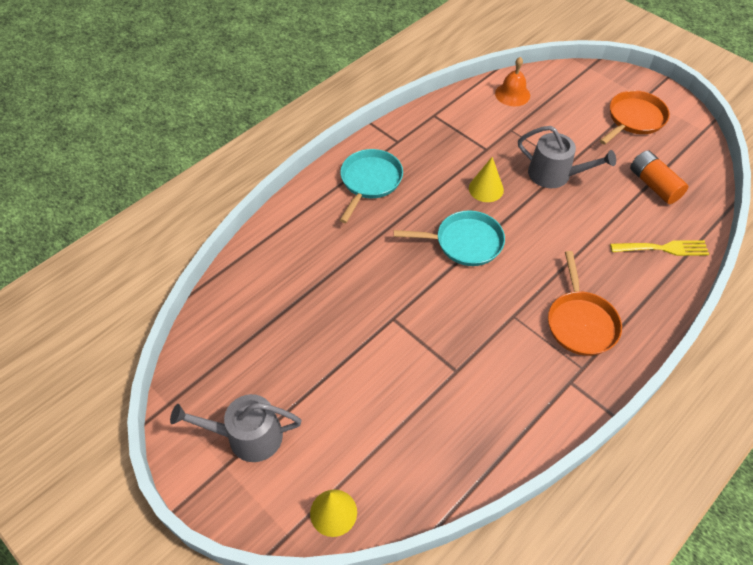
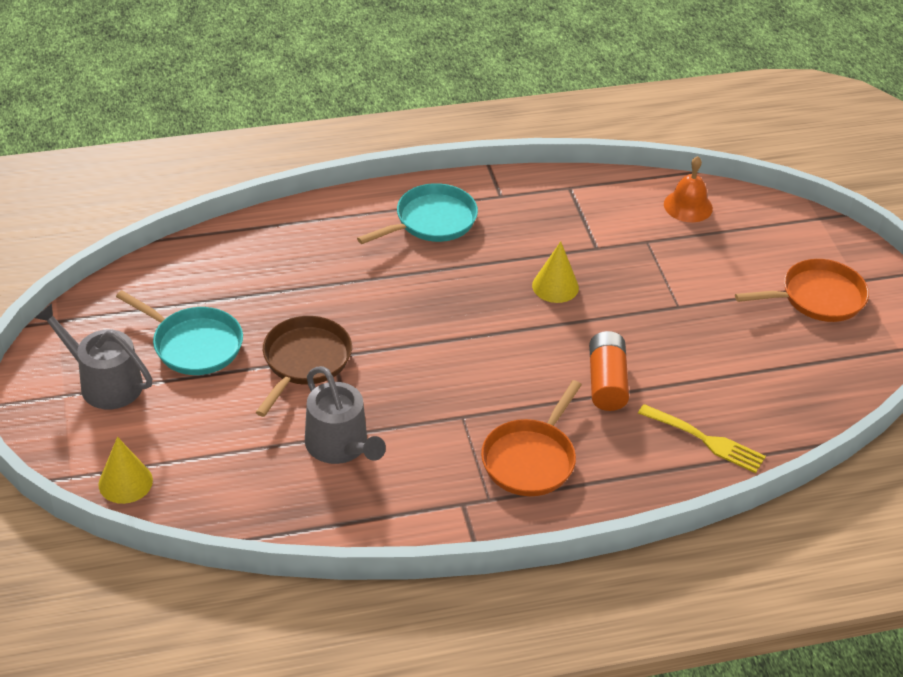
camera: 30 degrees right, 10 degrees down
(377, 333) = (304, 361): none -> brown pan
(464, 242) = (478, 325): turquoise pan -> turquoise pan (193, 344)
(554, 174) = (652, 309): grey watering can -> grey watering can (340, 446)
(654, 185) = (765, 375): orange battery -> orange battery (606, 382)

